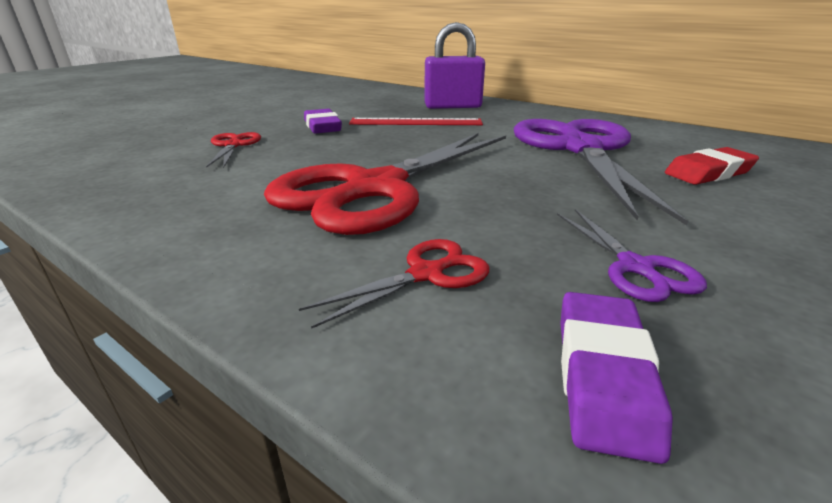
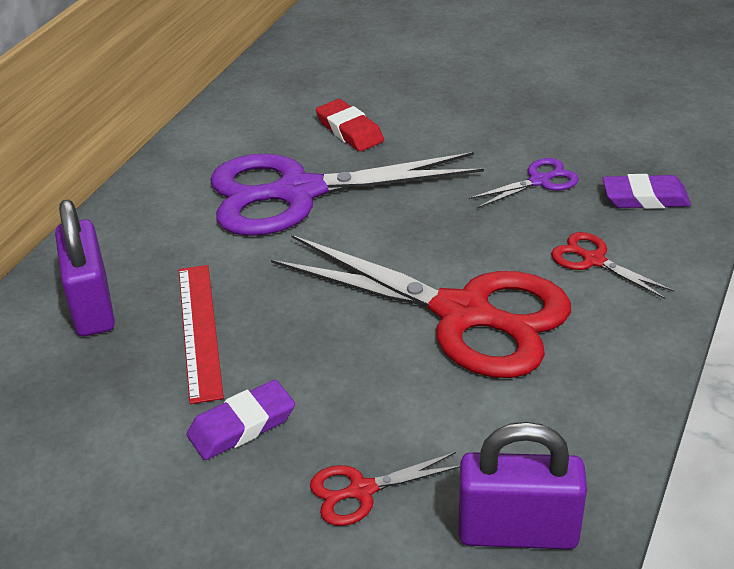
camera: 100 degrees left, 10 degrees up
(127, 178) = (517, 532): none -> purple padlock

